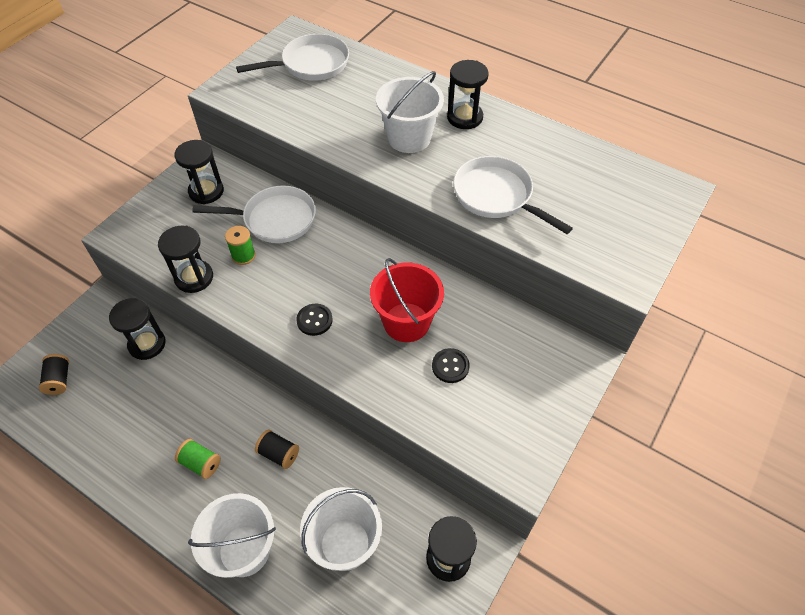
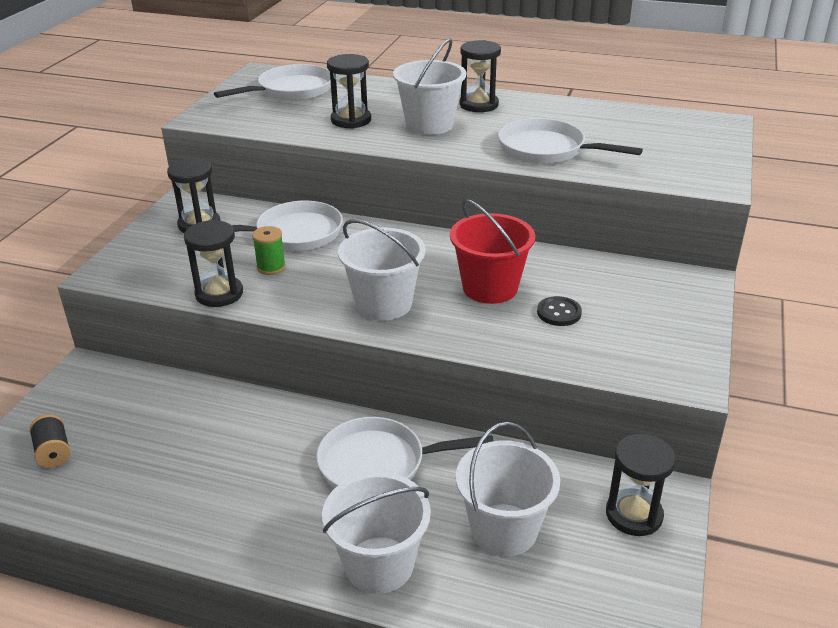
camera: 15 degrees left, 20 degrees down
(147, 344) = (161, 397): black hourglass -> black hourglass (351, 120)
(201, 463) = (282, 493): green spool -> none
(279, 454) = (379, 464): black spool -> white pan
(314, 320) = (384, 304): black button -> white bucket

